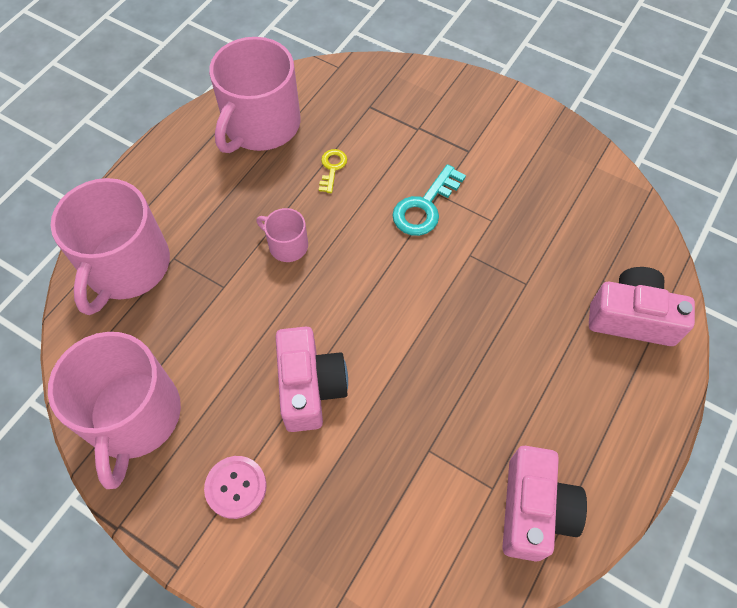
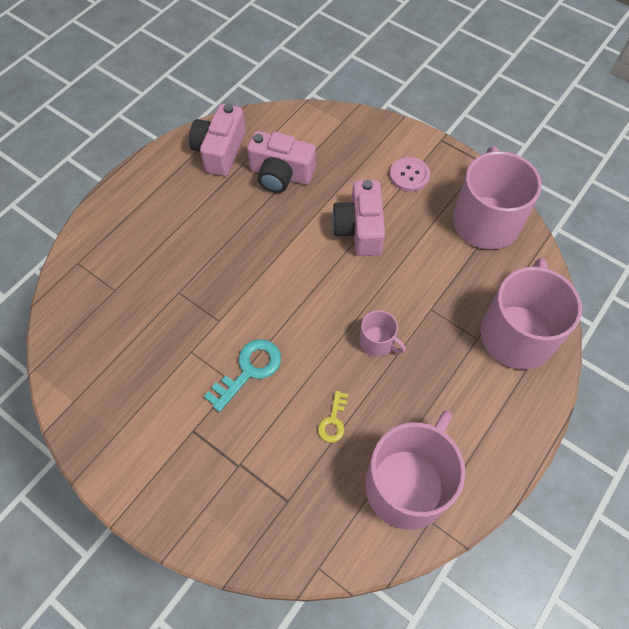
camera: 175 degrees left, 0 degrees up
(631, 318) = (105, 259): pink camera -> pink camera (280, 174)

